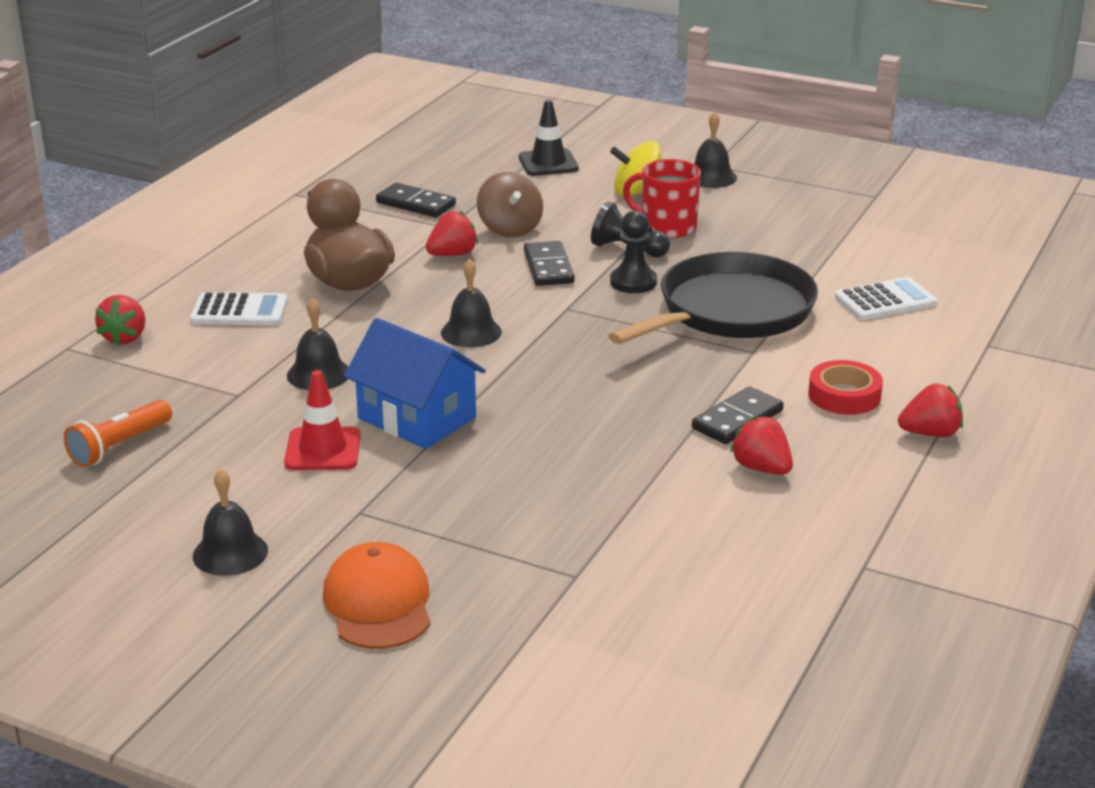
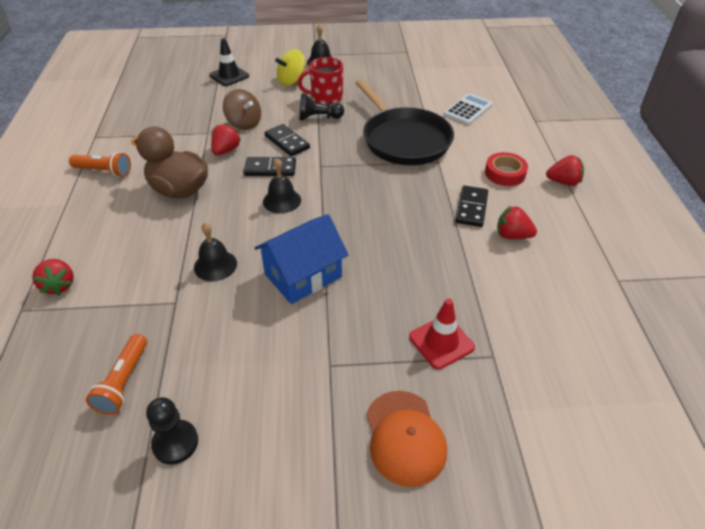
camera: 30 degrees left, 15 degrees up
(230, 553) = (275, 442): black bell -> none
(239, 311) = (125, 235): white calculator -> none
(273, 236) = (104, 171): none -> orange flashlight
(323, 450) = (266, 324): red traffic cone -> red traffic cone (441, 342)
(378, 603) = (404, 437): orange cap -> orange cap turned 150 degrees counterclockwise
(416, 204) = (176, 123): black domino -> black domino (270, 169)
(417, 418) = (303, 275): blue house -> blue house turned 45 degrees counterclockwise
(633, 282) = (340, 137): black pawn -> black pawn (175, 443)
(730, 311) = (404, 140): black pan -> black pan turned 135 degrees clockwise
(930, 433) = (563, 182): red strawberry -> red strawberry turned 45 degrees clockwise

